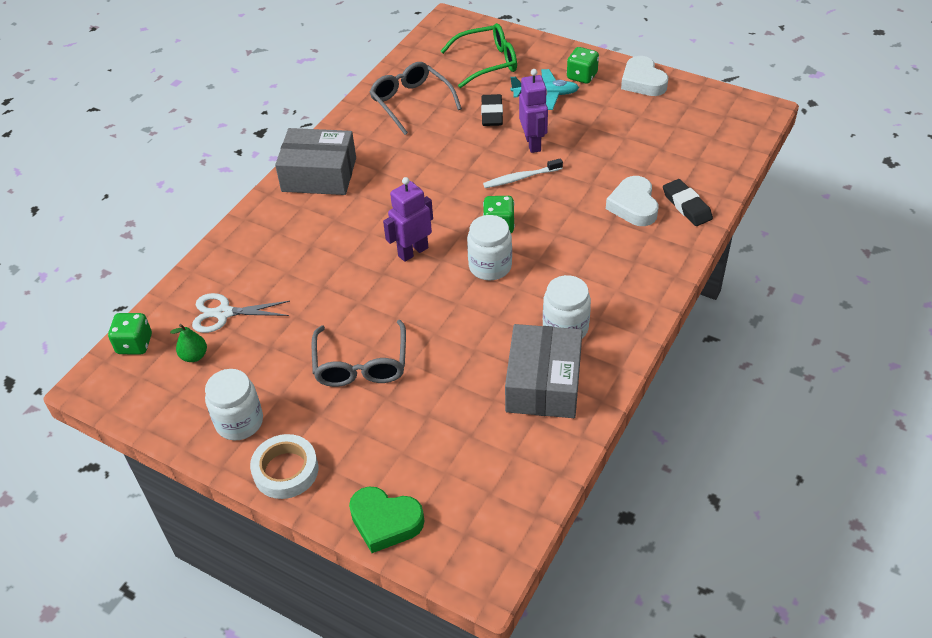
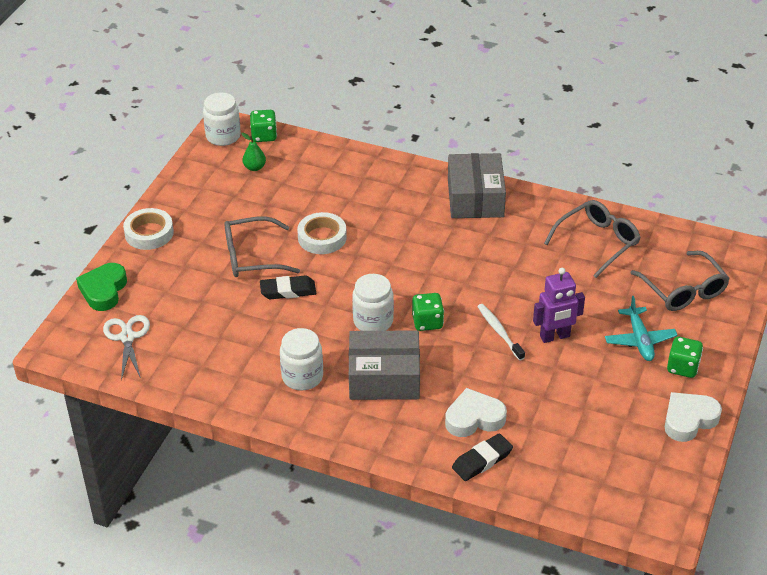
camera: 80 degrees right, 5 degrees down
(224, 313) = (300, 174): white scissors -> white scissors (127, 337)
(239, 422) = (192, 202): white jar -> white jar (223, 136)
(345, 299) = (322, 237): none -> white tape
(413, 251) = (385, 270): purple robot -> none
(487, 62) = (683, 290): green glasses -> grey glasses
(492, 113) = (595, 302): black eraser -> black eraser (288, 291)
(543, 383) = (238, 366): grey box -> grey box (384, 377)

